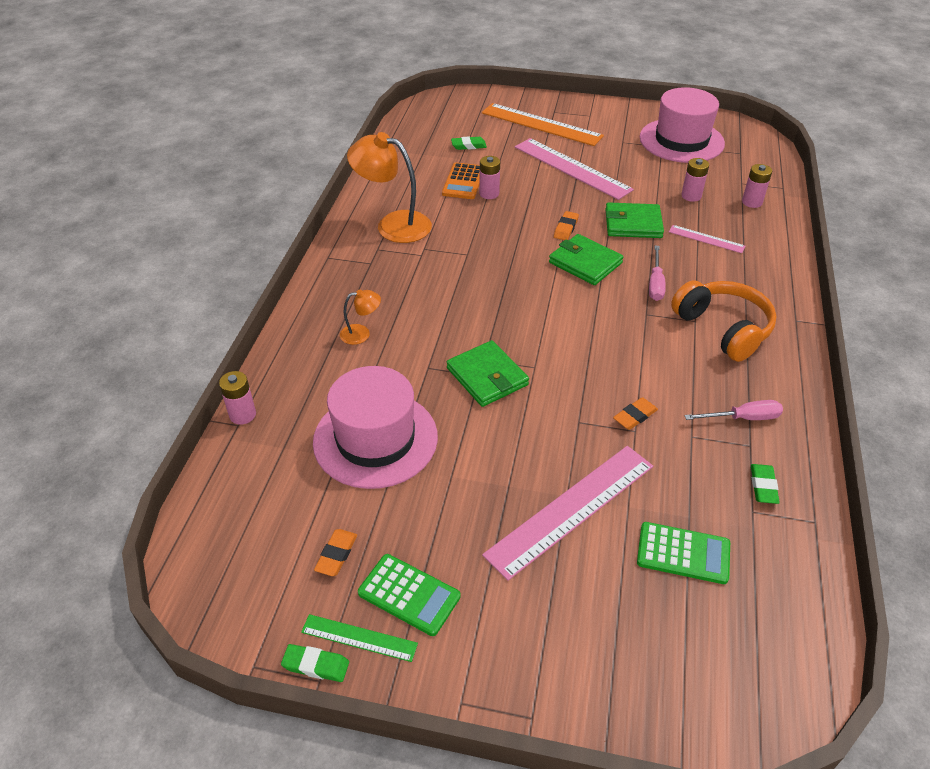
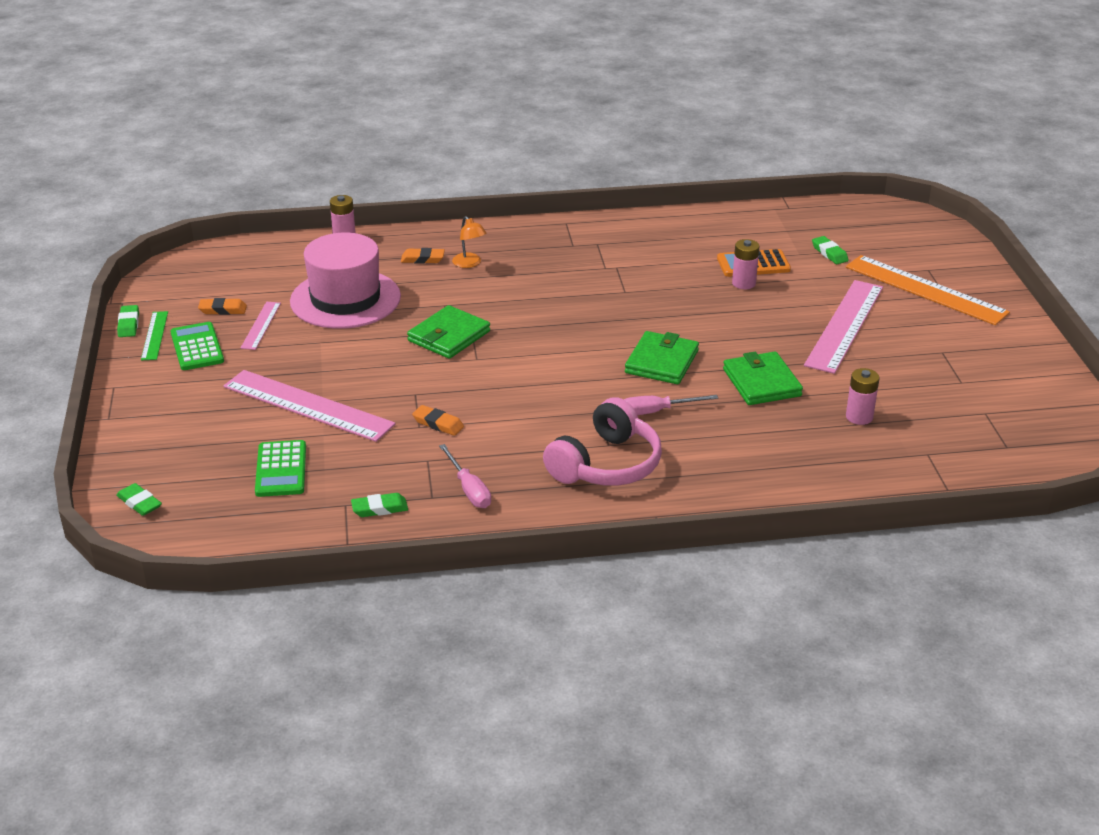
camera: 70 degrees right, 10 degrees down
(393, 224) = (643, 242): orange lamp -> none
(409, 595) = (197, 347): green calculator -> green calculator turned 150 degrees clockwise
(541, 124) = (925, 290): orange ruler -> orange ruler turned 60 degrees counterclockwise
(566, 228) = (716, 340): orange eraser -> orange eraser (422, 259)
(681, 140) = (991, 395): pink hat -> none
(706, 239) = (772, 437): pink ruler -> pink ruler (261, 325)
(721, 703) = (139, 503): none -> green eraser
(723, 329) = (606, 465): orange headphones -> pink headphones
(752, 202) = (886, 465): pink battery -> none

